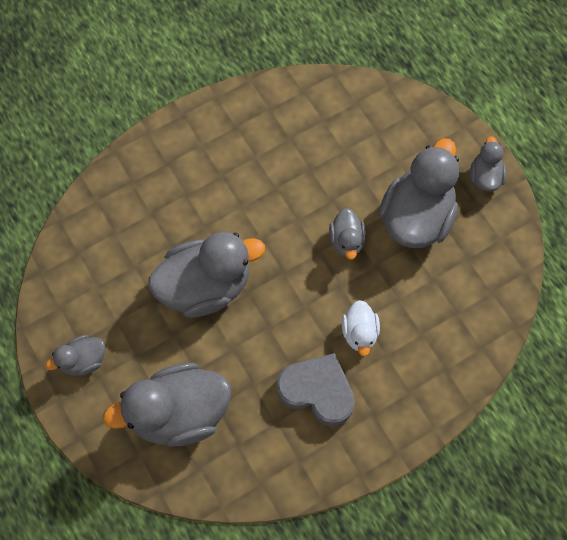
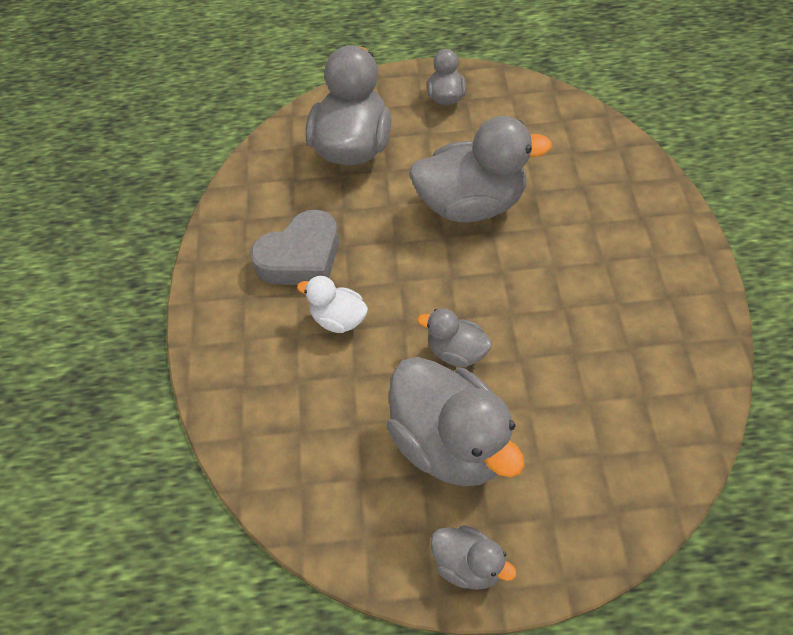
camera: 120 degrees right, 15 degrees down
(206, 286) = (471, 205): grey duck -> grey duck turned 105 degrees counterclockwise

